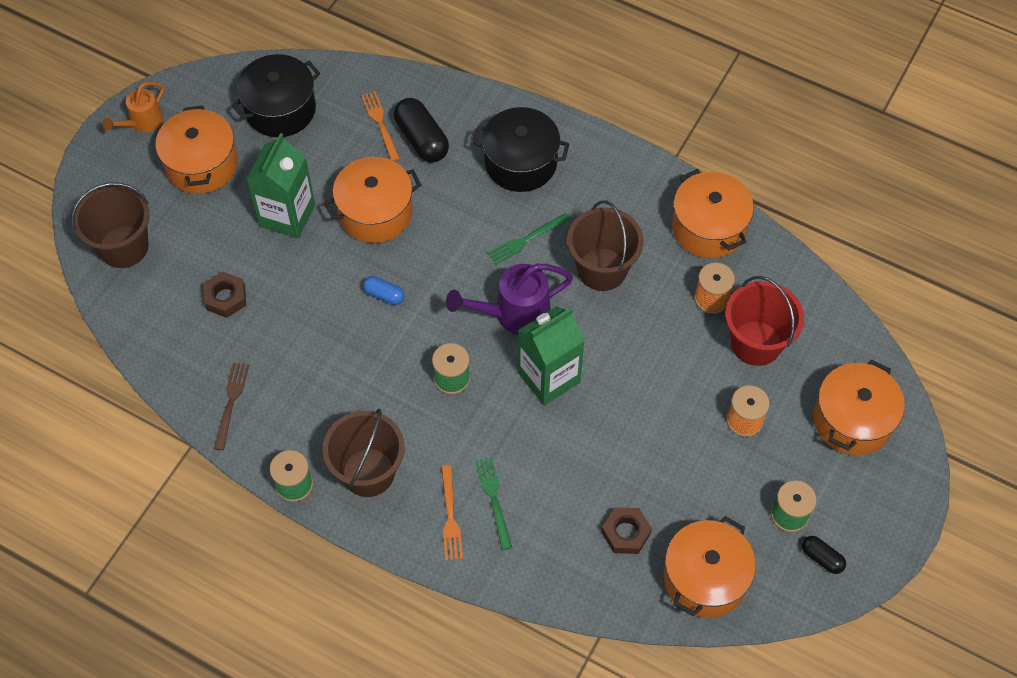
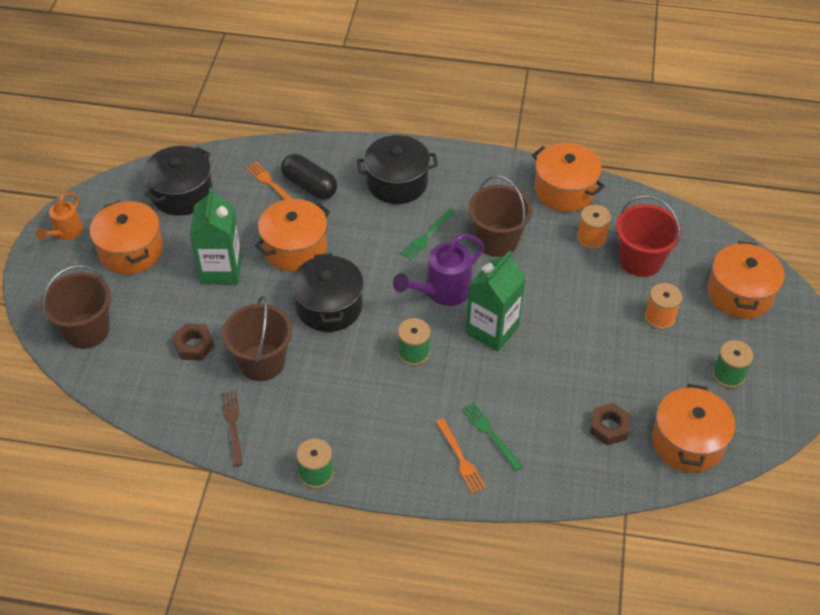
camera: 20 degrees left, 10 degrees down
(368, 472) = (376, 445): brown bucket -> brown bucket (262, 362)
(384, 295) = (329, 306): blue capsule -> black pot
(822, 558) = (768, 399): black capsule -> none

